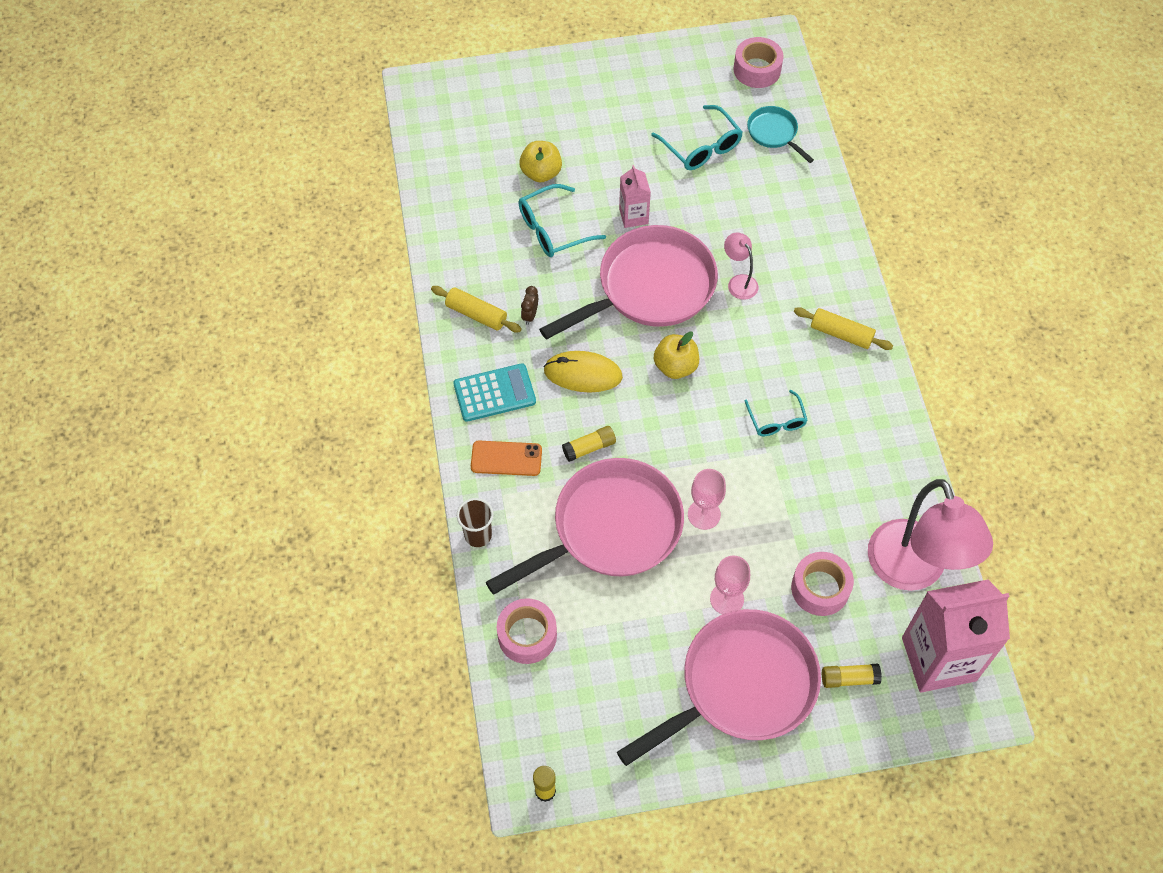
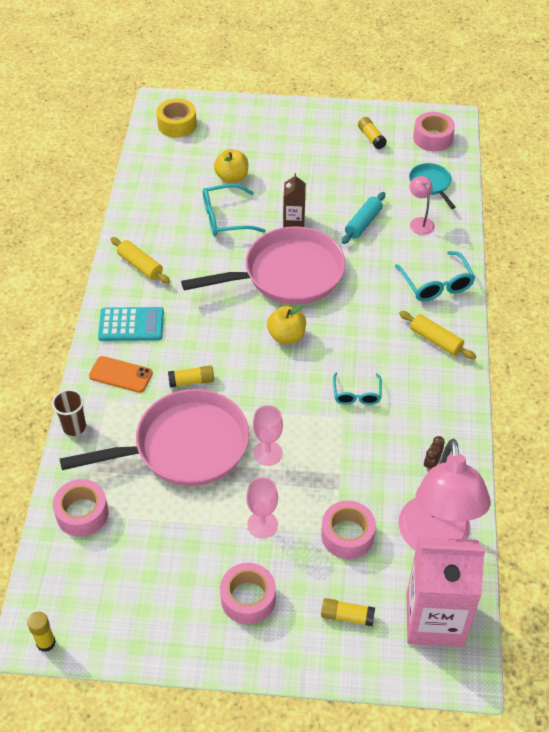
camera: 15 degrees right, 10 degrees down
(449, 113) = (177, 124): none -> yellow tape
(530, 315) = (182, 275): brown clock -> brown clock (432, 463)
(583, 374) = (208, 325): yellow mouse -> none
(633, 216) = (294, 221): pink carton -> brown carton
(686, 84) = (371, 138): none -> yellow glue stick
(701, 147) = (367, 183): turquoise glasses -> turquoise glasses (436, 284)
(714, 202) = (363, 223): none -> turquoise rolling pin
(739, 282) = (362, 285): pink lamp -> pink lamp (419, 222)
(740, 686) = (248, 598): pink pan -> pink tape

